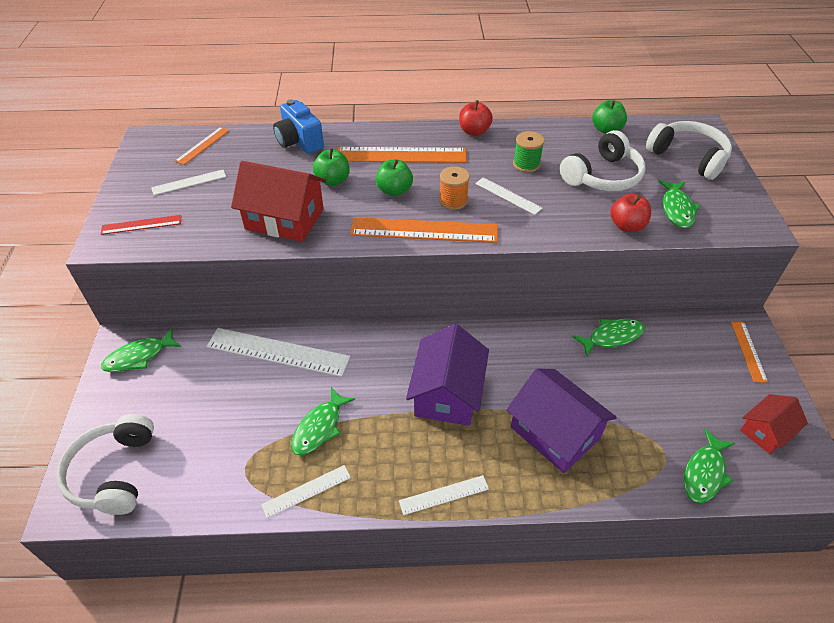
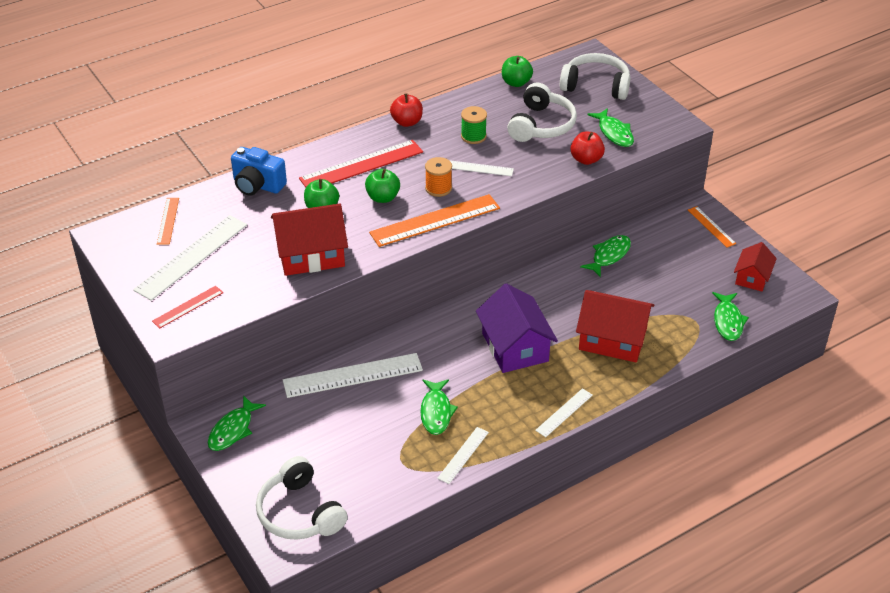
camera: 30 degrees left, 5 degrees down
(189, 182) = (191, 257): white ruler -> white ruler, size x1.88
(401, 155) = (361, 165): orange ruler -> red ruler
(555, 432) = (612, 339): purple house -> red house

